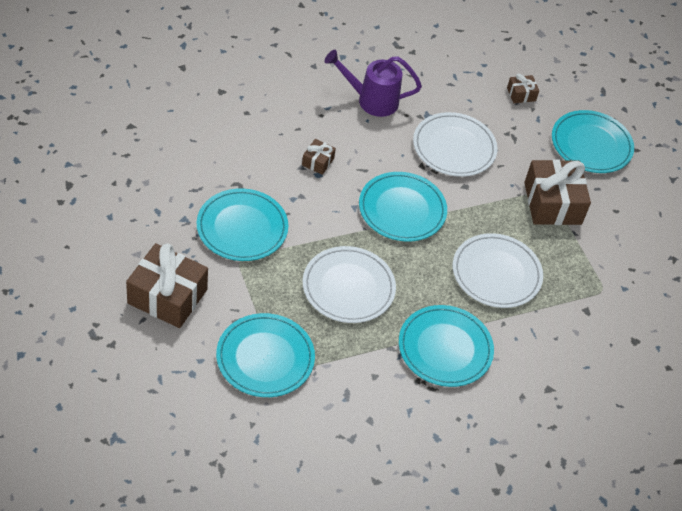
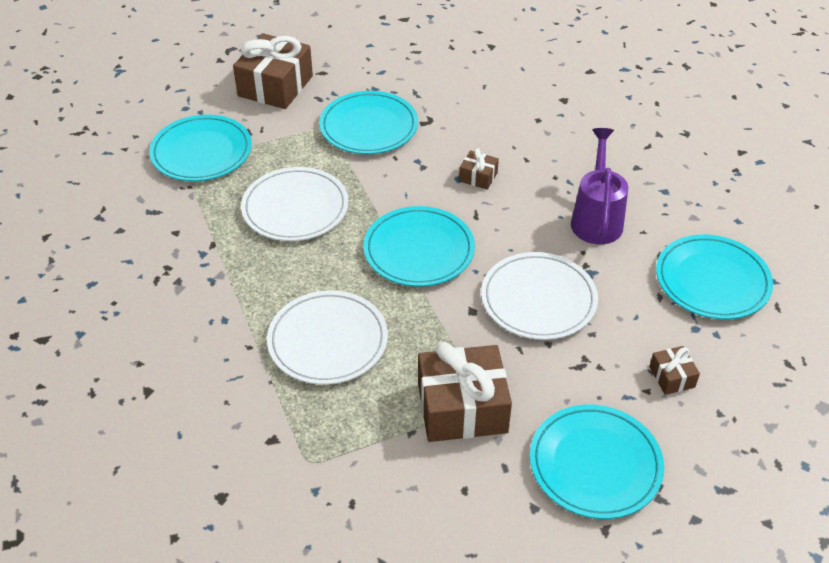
camera: 95 degrees right, 5 degrees down
(445, 348) = (211, 290): turquoise plate -> turquoise plate (712, 281)

